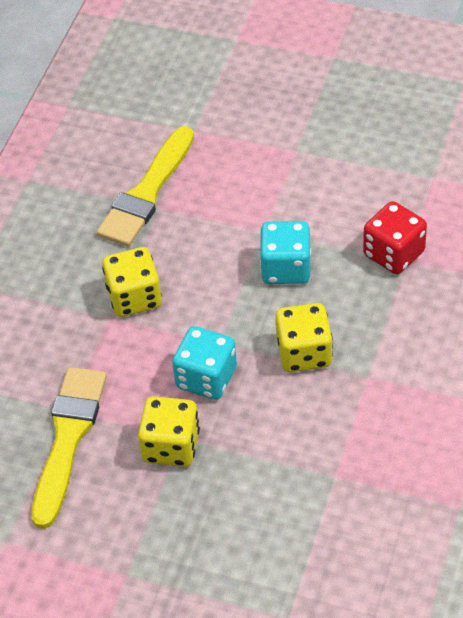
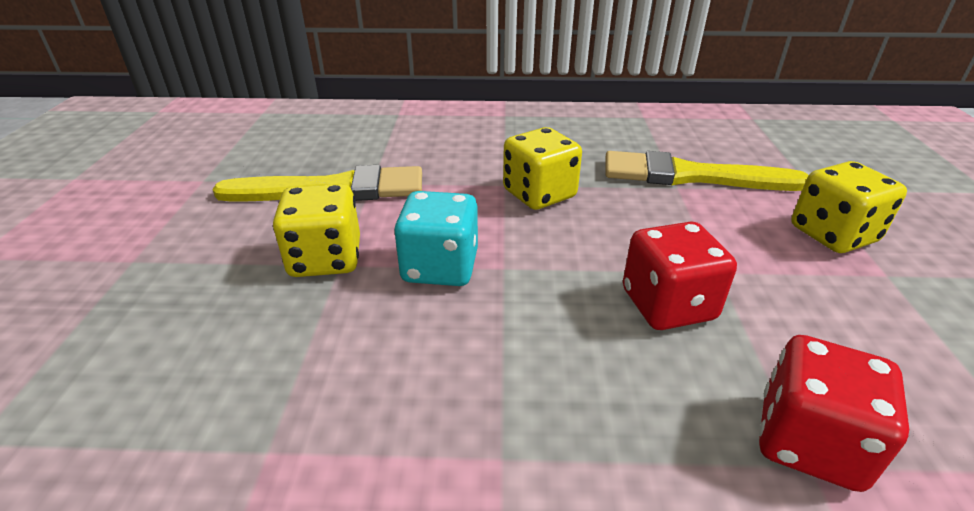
camera: 70 degrees right, 15 degrees down
(286, 268) = (668, 305): turquoise dice -> red dice
(304, 353) = (519, 356): yellow dice -> yellow dice (833, 234)

